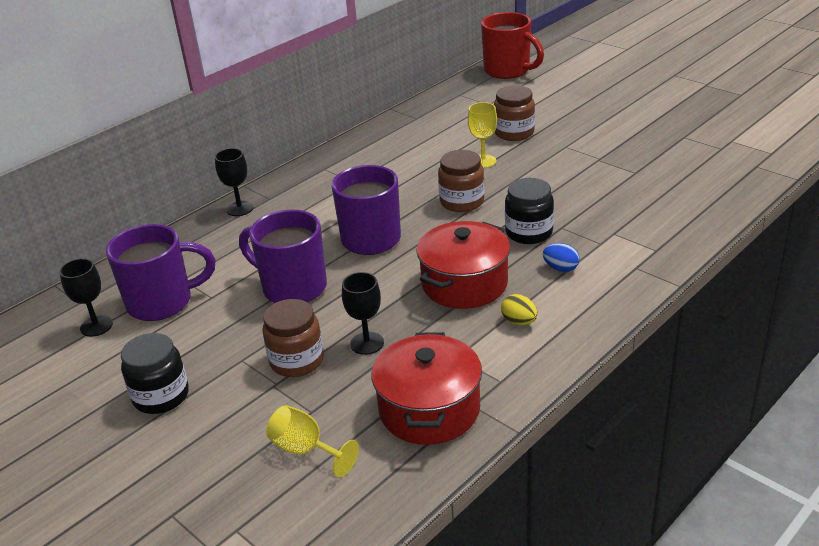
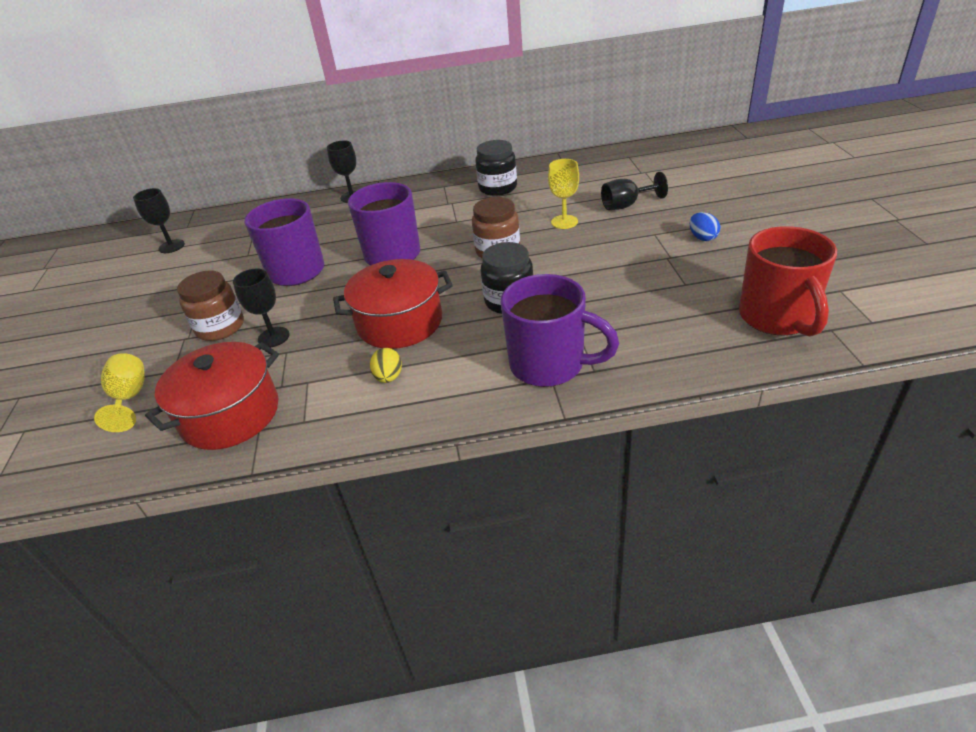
camera: 40 degrees right, 5 degrees up
(161, 396) = (129, 311): black jar -> black jar (498, 188)
(162, 302) = (220, 246): purple mug -> purple mug (549, 365)
(508, 71) = (701, 147): red mug -> red mug (777, 318)
(514, 133) = (626, 205): brown jar -> black goblet
(560, 268) = (487, 346): blue egg -> blue egg (702, 238)

